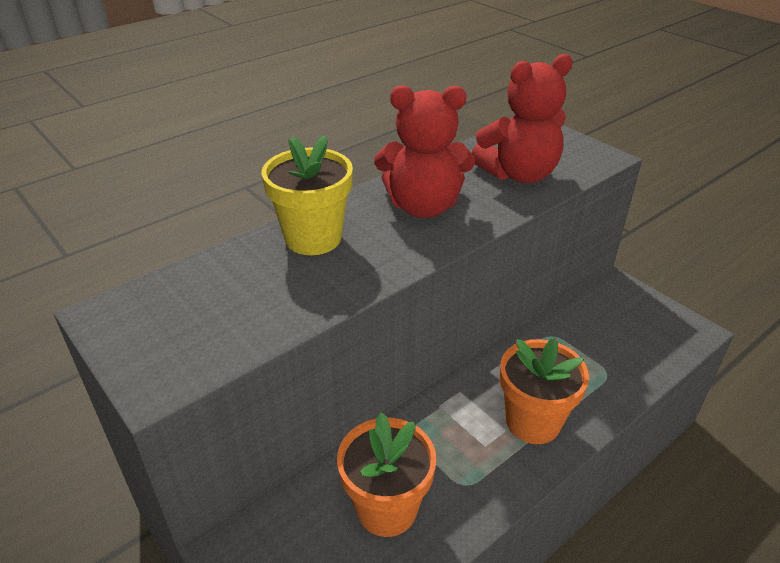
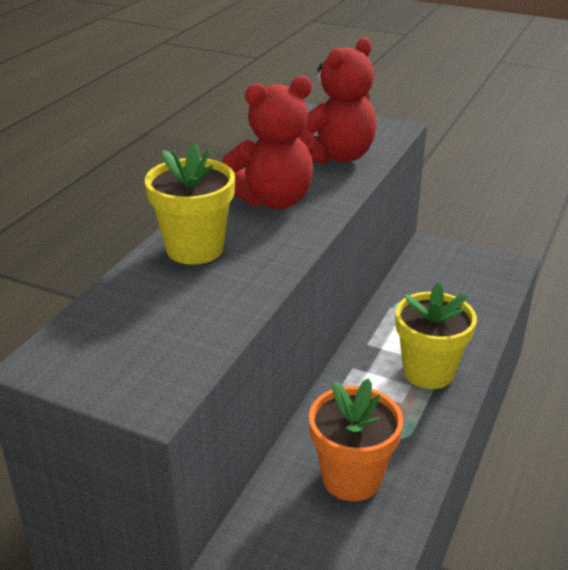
camera: 25 degrees left, 5 degrees down
(533, 422) = (428, 372): orange flower pot -> yellow flower pot

